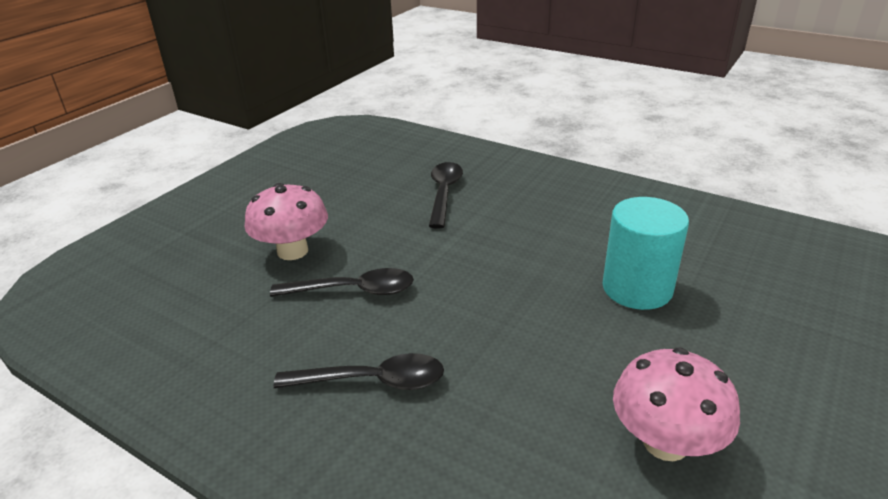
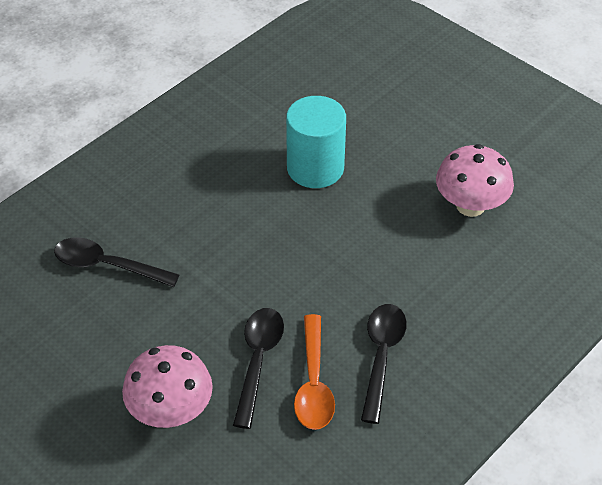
camera: 80 degrees left, 15 degrees up
(329, 332) = (313, 383): none -> orange spoon

